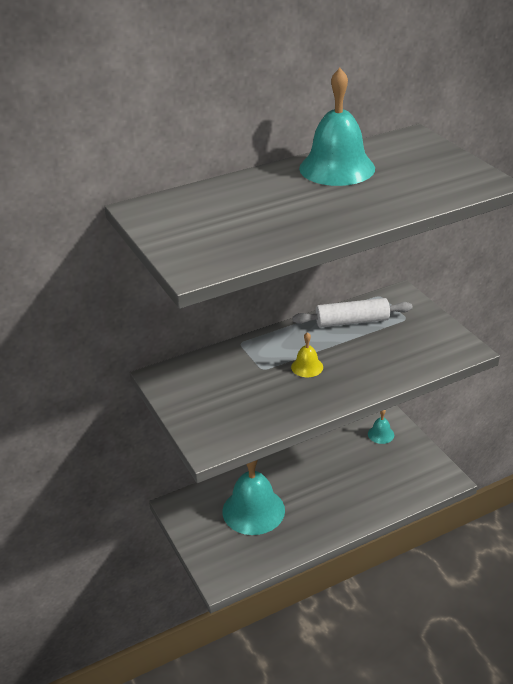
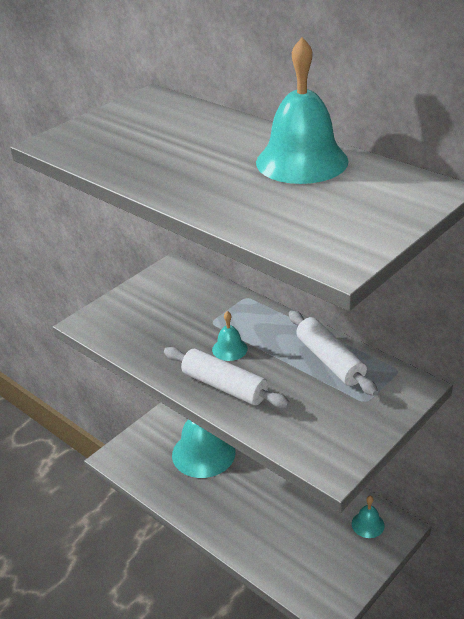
camera: 70 degrees right, 0 degrees up
(307, 367) = (229, 349): yellow bell -> turquoise bell
(354, 379) = (224, 386): none -> white rolling pin

